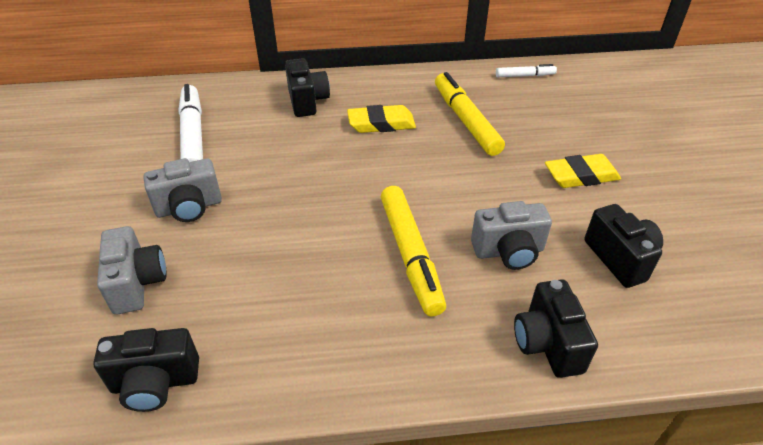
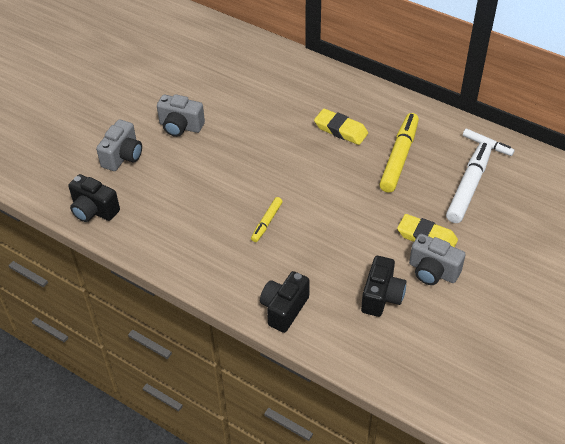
camera: 40 degrees right, 5 degrees up
(193, 135) = (222, 78): white marker -> white marker (468, 187)
(307, 101) = (311, 88): black camera -> none
(410, 255) = (267, 222): yellow marker -> yellow marker, size x0.53
(508, 251) = (322, 253): grey camera -> grey camera (433, 271)

